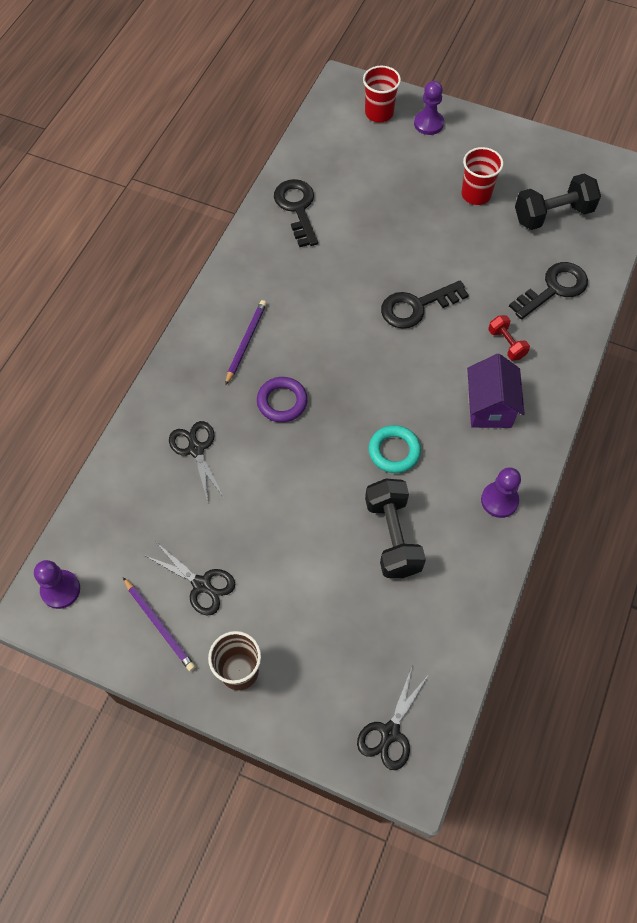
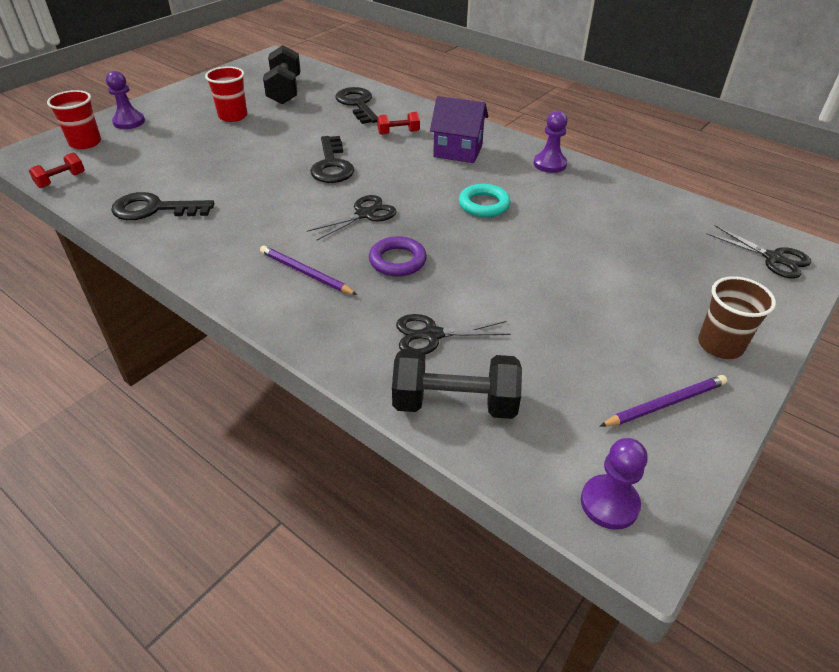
camera: 75 degrees left, 20 degrees down
(201, 584) = (613, 358): black scissors -> black scissors (364, 214)
(315, 129) = (61, 180): none -> red dumbbell
(392, 536) = (574, 221): black dumbbell -> black dumbbell (454, 403)

